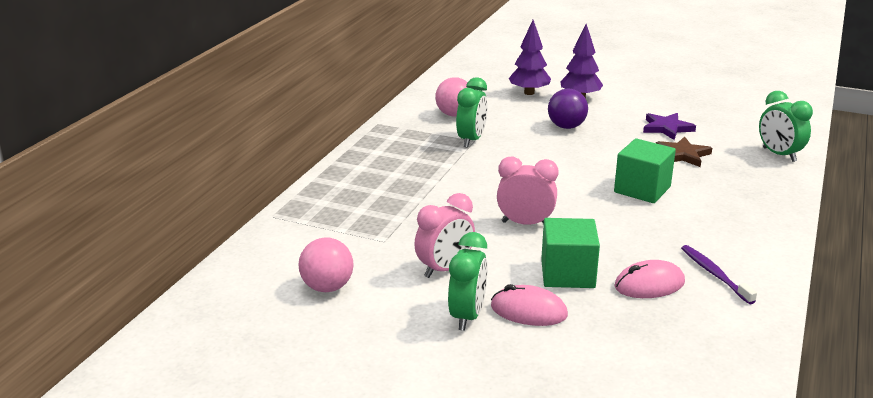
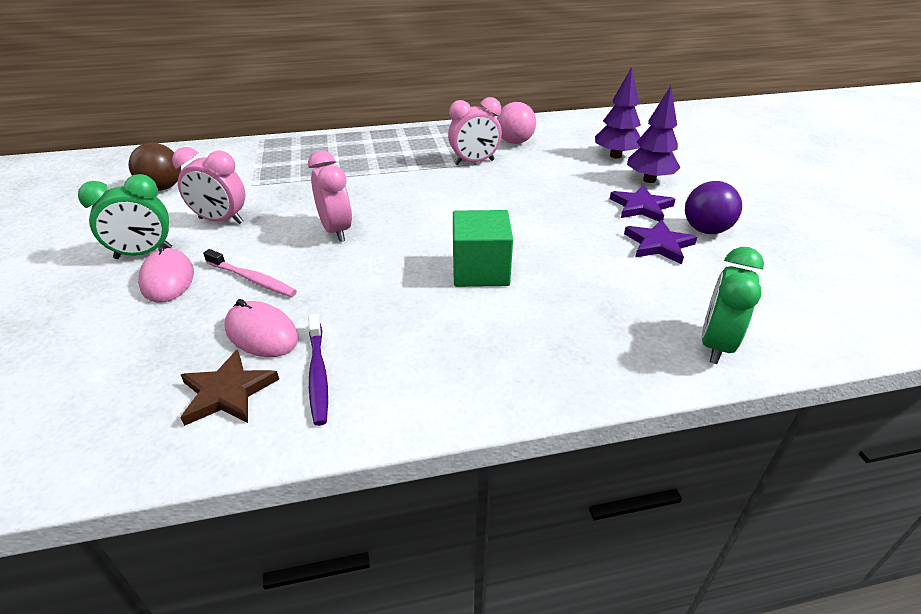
camera: 55 degrees right, 10 degrees up
(327, 287) = (163, 188): pink ball -> brown ball
(471, 140) = (474, 162): green clock -> pink clock
(566, 126) = (569, 192): purple ball -> purple ball (705, 230)
(567, 274) = (252, 279): green cube -> pink toothbrush
(614, 114) = (641, 207): none -> purple star
(682, 155) = (604, 272): brown star -> brown star (227, 392)
(714, 274) = (318, 374): purple toothbrush -> purple toothbrush turned 135 degrees clockwise

